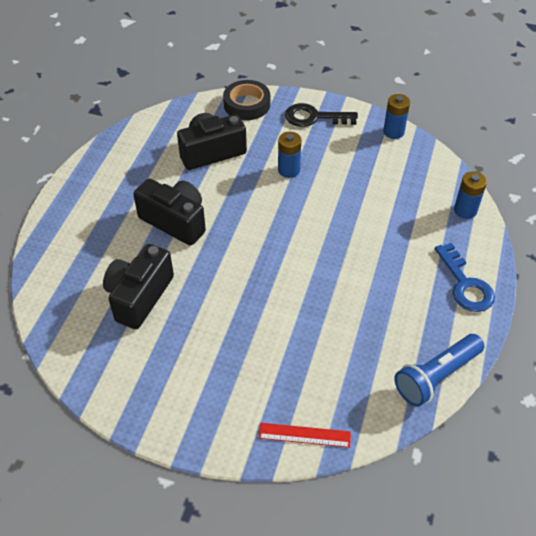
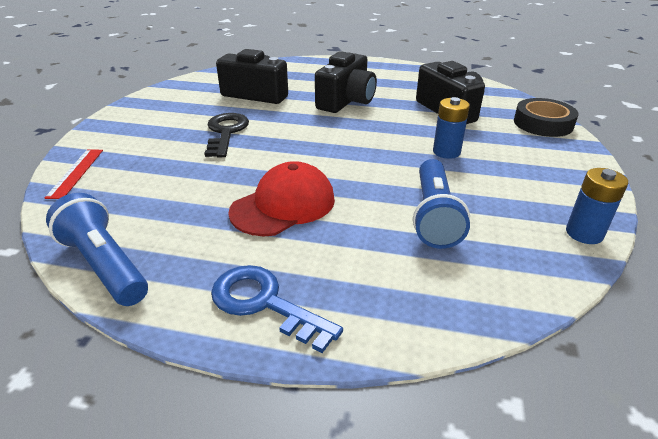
camera: 85 degrees right, 15 degrees down
(314, 117) = (558, 166): black key -> black key (226, 132)
(362, 274) = (283, 205): none -> red cap
(376, 194) = (434, 216): none -> blue flashlight
(465, 210) = (435, 313): blue battery -> none
(465, 284) = (265, 303): blue key -> blue key turned 60 degrees clockwise

